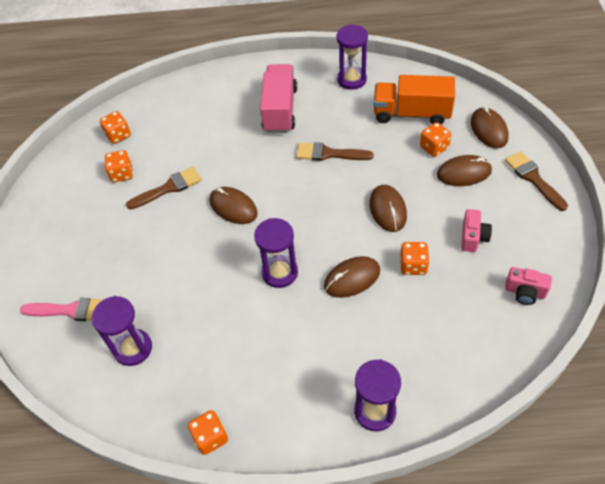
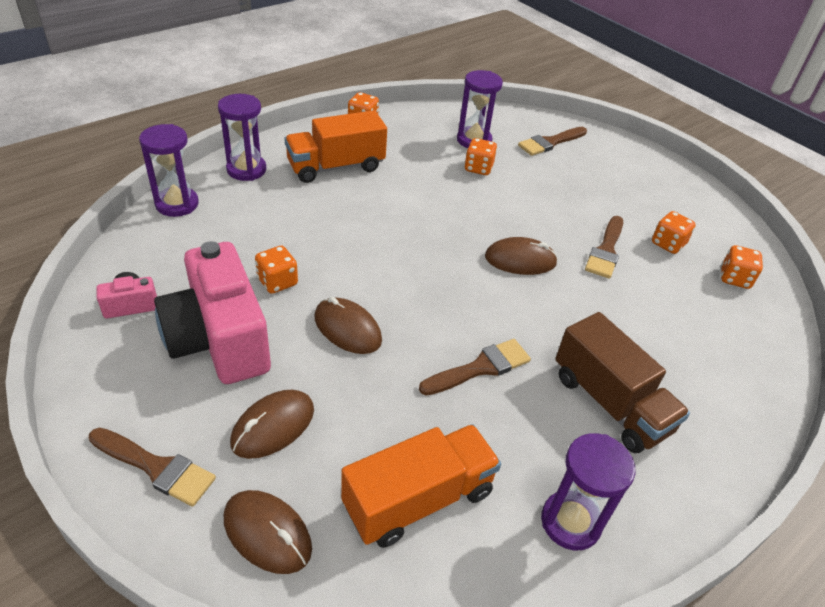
camera: 135 degrees right, 10 degrees down
(70, 310) = (550, 142): pink brush -> brown brush
(279, 272) = (412, 225): purple hourglass -> purple hourglass (177, 204)
(280, 110) = (610, 403): pink truck -> brown truck
(289, 374) = (336, 166): none -> orange truck
(352, 278) = (336, 246): brown mouse -> none
(434, 147) = (342, 449): orange dice -> orange dice (478, 168)
(473, 237) = (219, 340): pink camera -> pink camera, size x2.33

